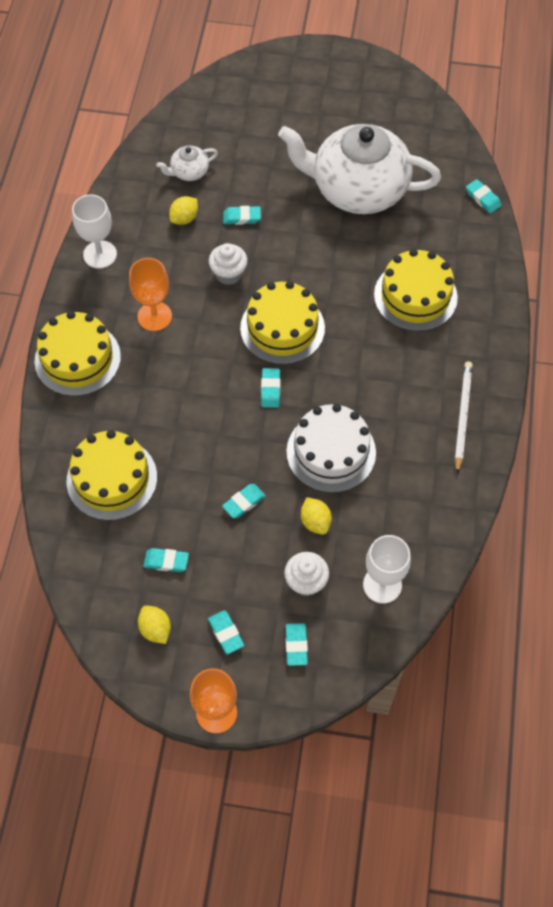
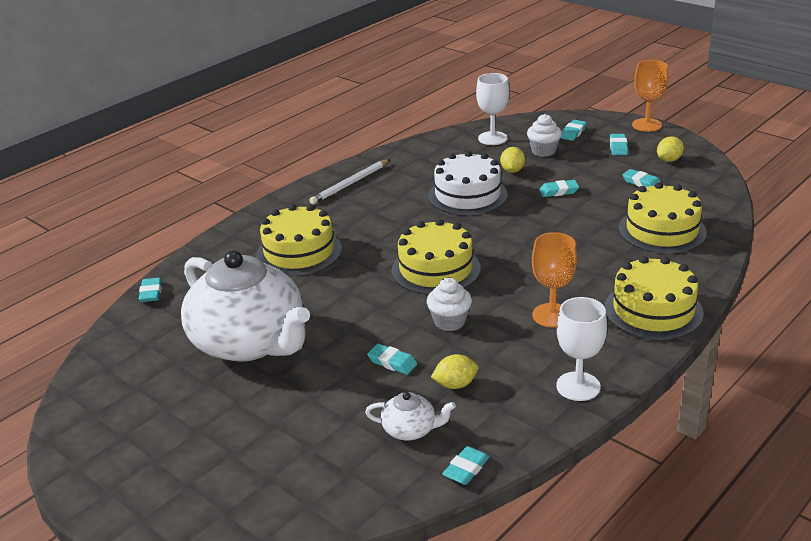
camera: 145 degrees left, 30 degrees down
(155, 629) = (669, 160): yellow lemon -> yellow lemon turned 45 degrees clockwise
(270, 389) = (483, 238): turquoise eraser -> turquoise eraser (466, 469)

